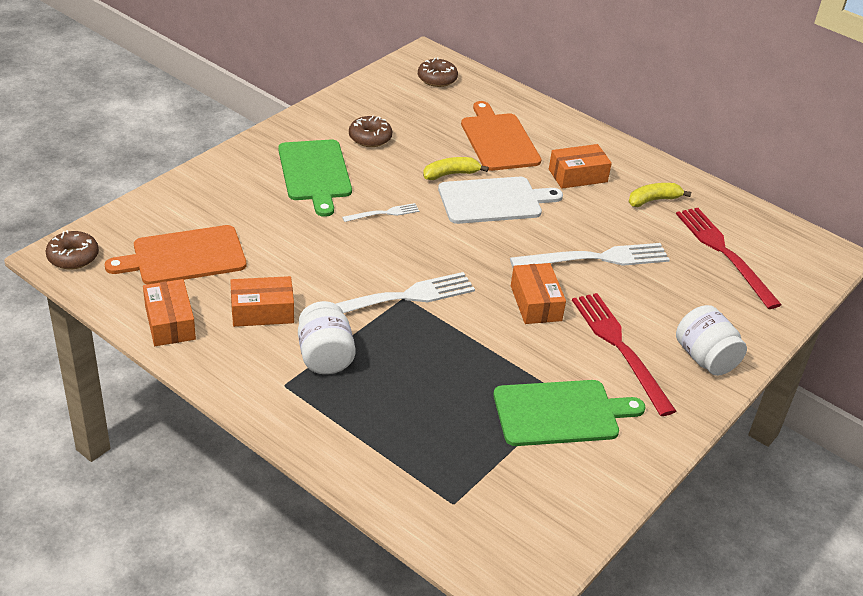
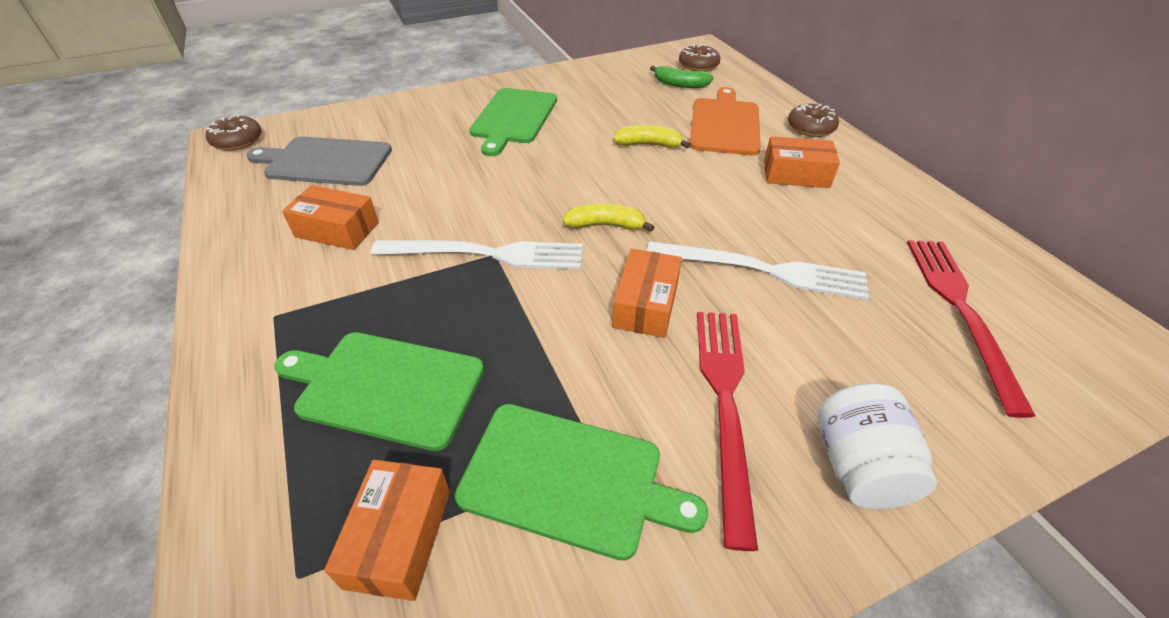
camera: 30 degrees right, 5 degrees up
(170, 322) = (244, 217): orange box -> orange box (399, 537)
(184, 256) = (325, 161): orange cutting board -> grey cutting board
(325, 356) = (348, 296): white jar -> none
(370, 138) = (592, 99): brown donut -> brown donut (810, 128)
(384, 213) = (547, 165): white fork -> none
(410, 402) = (385, 387): none -> green cutting board
(435, 104) = (680, 84): none -> green banana
(494, 200) = (677, 179): white cutting board -> none
(653, 200) = (882, 220): yellow banana -> yellow banana (606, 225)

